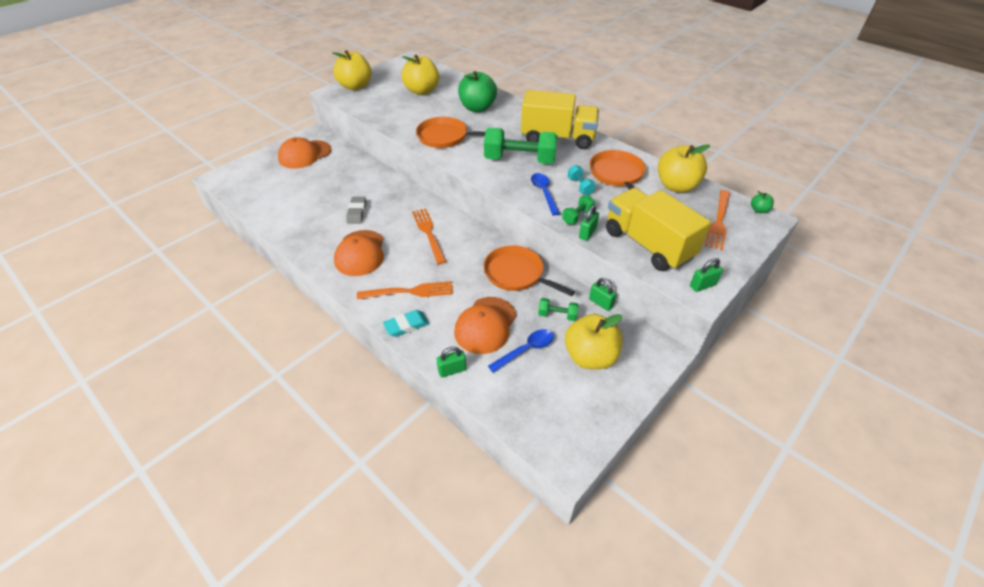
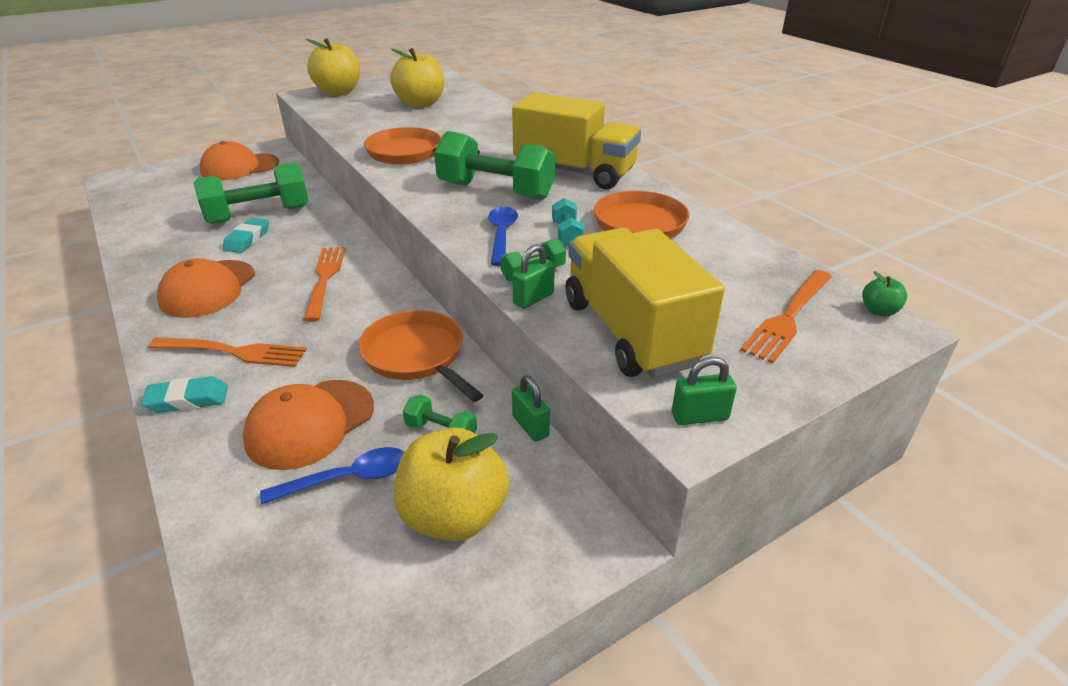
camera: 15 degrees right, 10 degrees down
(349, 192) = (258, 215): none -> green dumbbell
(357, 212) = (247, 239): grey eraser -> turquoise eraser
(452, 370) = (200, 485): green padlock -> none
(477, 108) = (481, 128): green apple -> none
(676, 186) = (735, 255): yellow apple -> none

